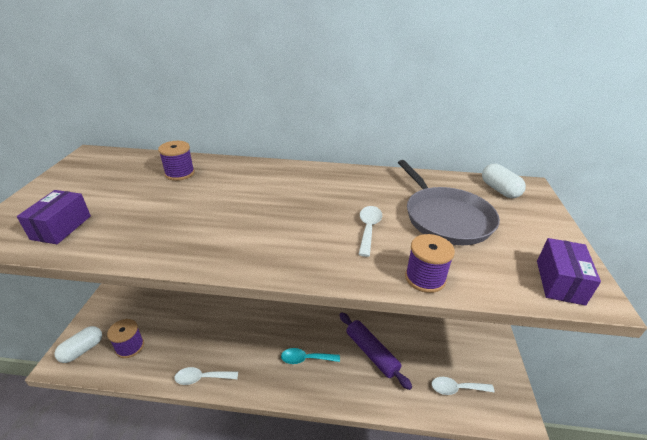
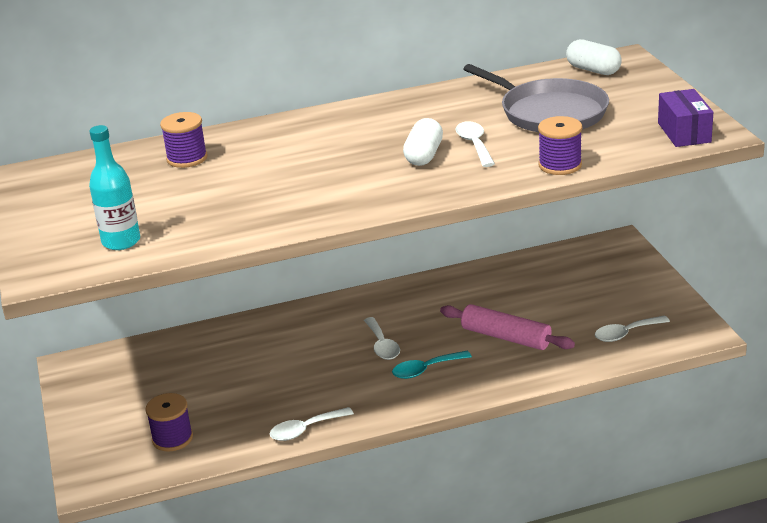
camera: 20 degrees left, 5 degrees down
(61, 227) = (121, 241): purple box -> turquoise bottle
(82, 350) = (106, 464): white capsule -> white capsule (424, 155)
(293, 325) = (382, 345): none -> white spoon
(371, 353) = (506, 337): purple rolling pin -> pink rolling pin

